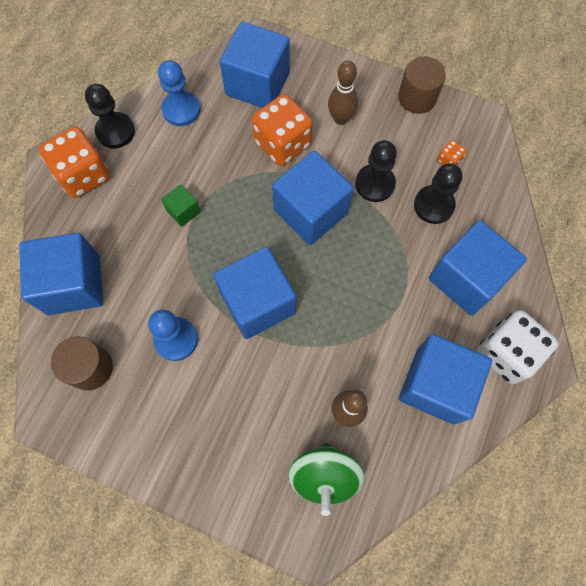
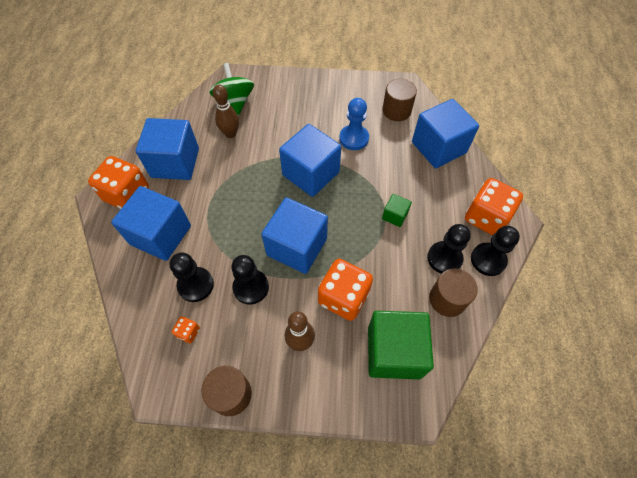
camera: 160 degrees right, 10 degrees down
(159, 147) = (444, 258): none -> black pawn
(181, 110) = (447, 299): blue pawn -> brown cylinder
(257, 84) = (394, 352): blue cube -> green cube
(506, 353) = (127, 195): white dice -> orange dice

